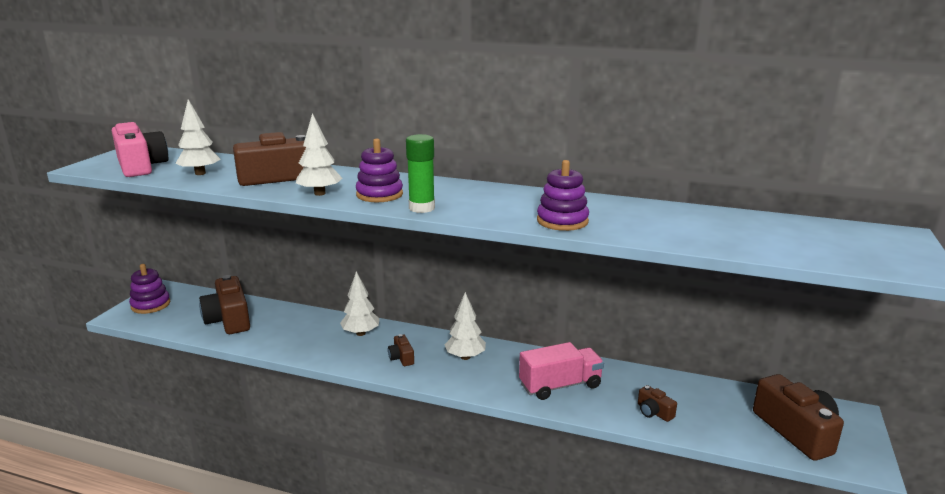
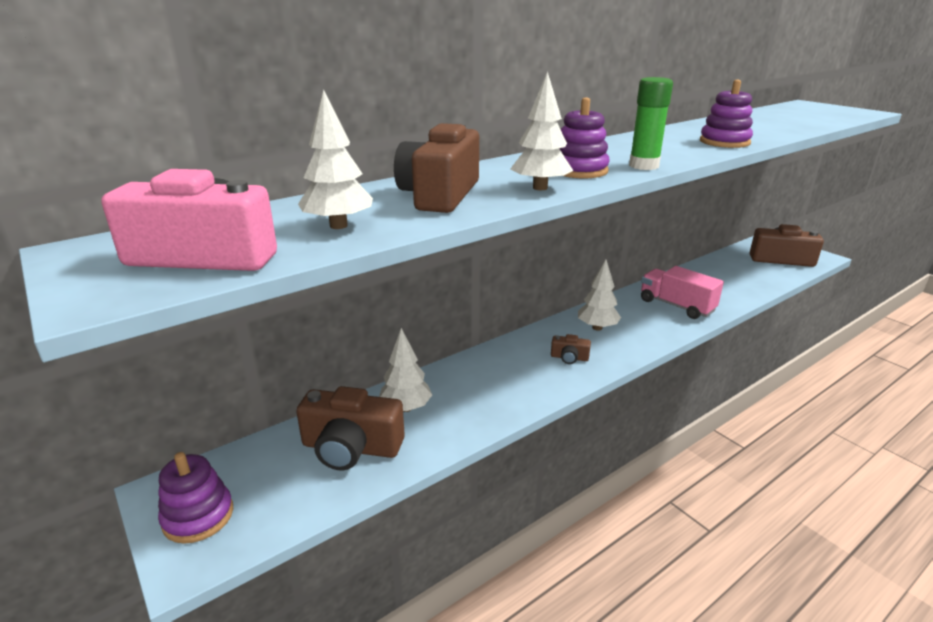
camera: 55 degrees left, 5 degrees up
(360, 333) = (496, 365): white tree -> white tree (406, 408)
(560, 386) = (676, 306): pink truck -> pink truck turned 60 degrees counterclockwise
(654, 412) = (734, 288): brown camera -> none

